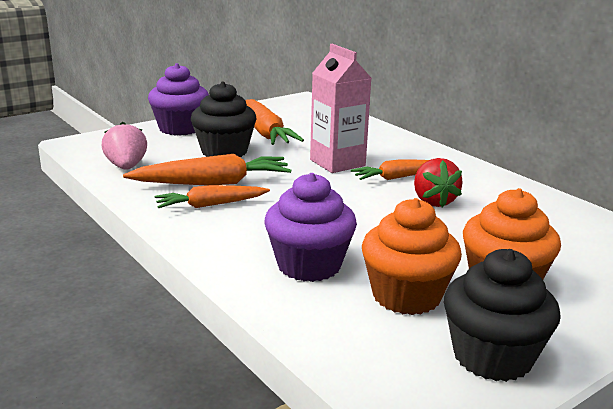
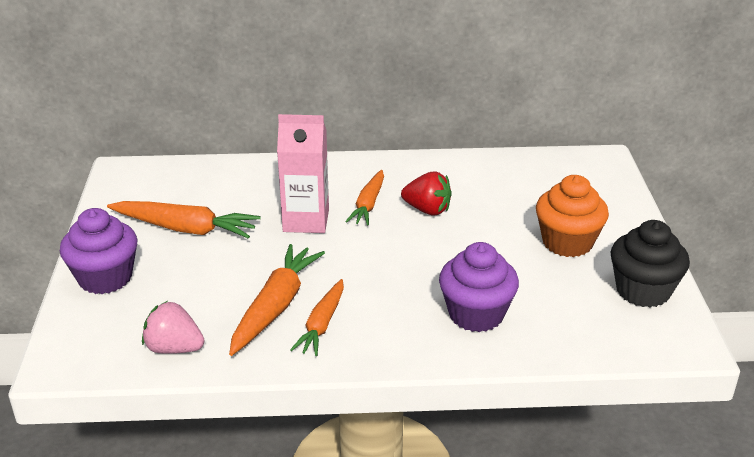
camera: 55 degrees left, 10 degrees up
(224, 151) = (206, 272): black cupcake -> none
(406, 296) = (552, 289): orange cupcake -> none

